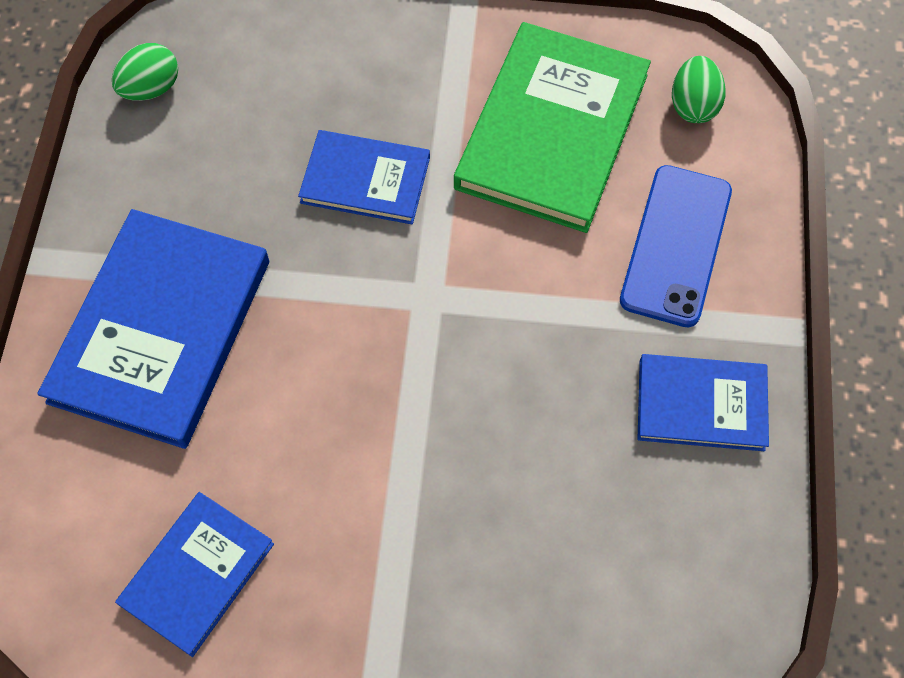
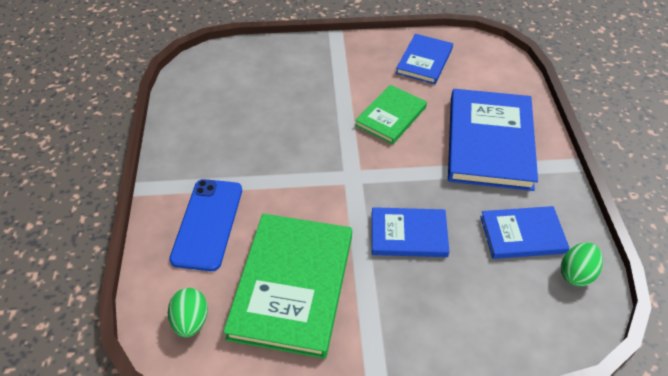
camera: 170 degrees right, 15 degrees down
(321, 422) = (391, 116): none -> green book
(701, 404) = (197, 148): blue book -> blue book (522, 234)

